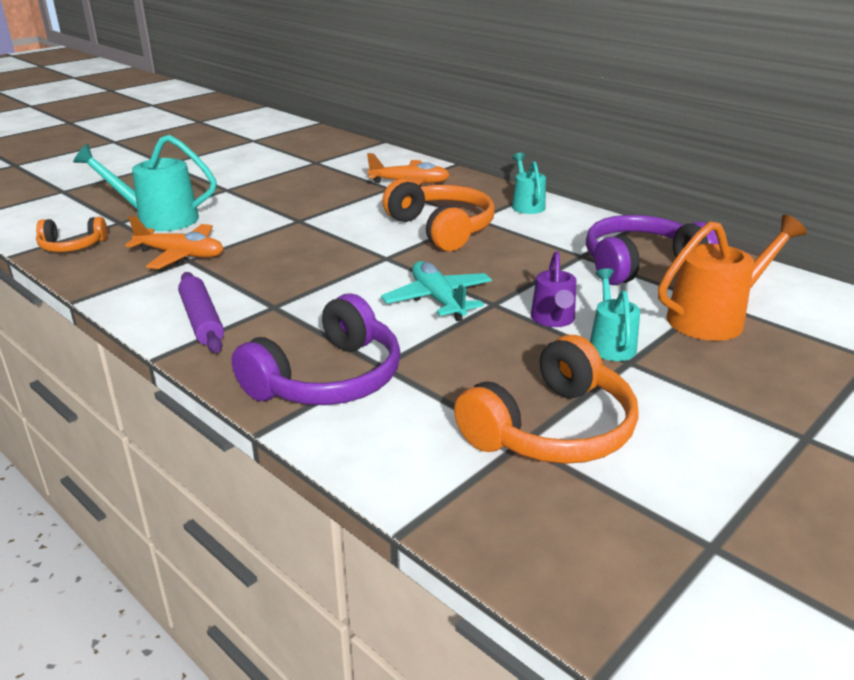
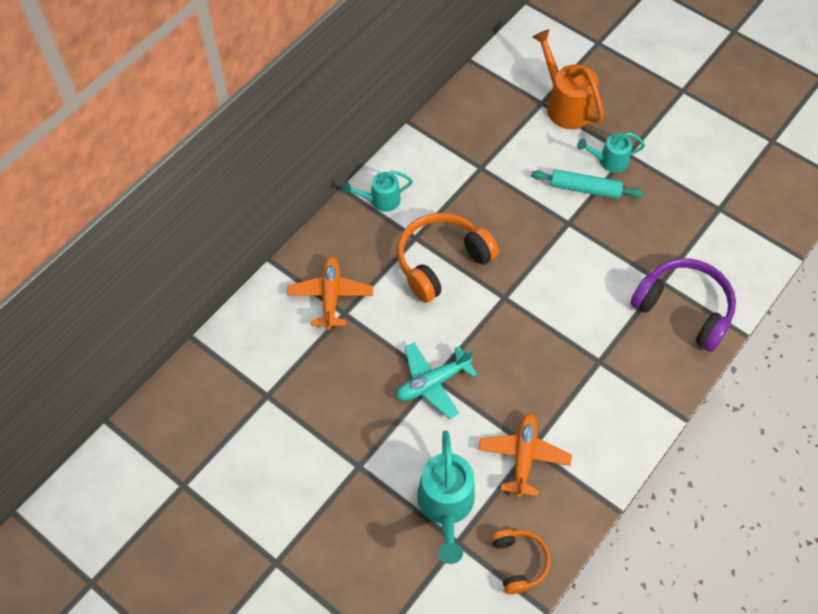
camera: 95 degrees left, 30 degrees up
(201, 320) = (630, 404): purple rolling pin -> none
(438, 300) = (569, 256): turquoise plane -> turquoise plane (432, 383)
(552, 429) = (704, 194): orange headphones -> none
(553, 320) = (585, 189): purple watering can -> turquoise rolling pin
(640, 265) = (492, 133): purple headphones -> none

